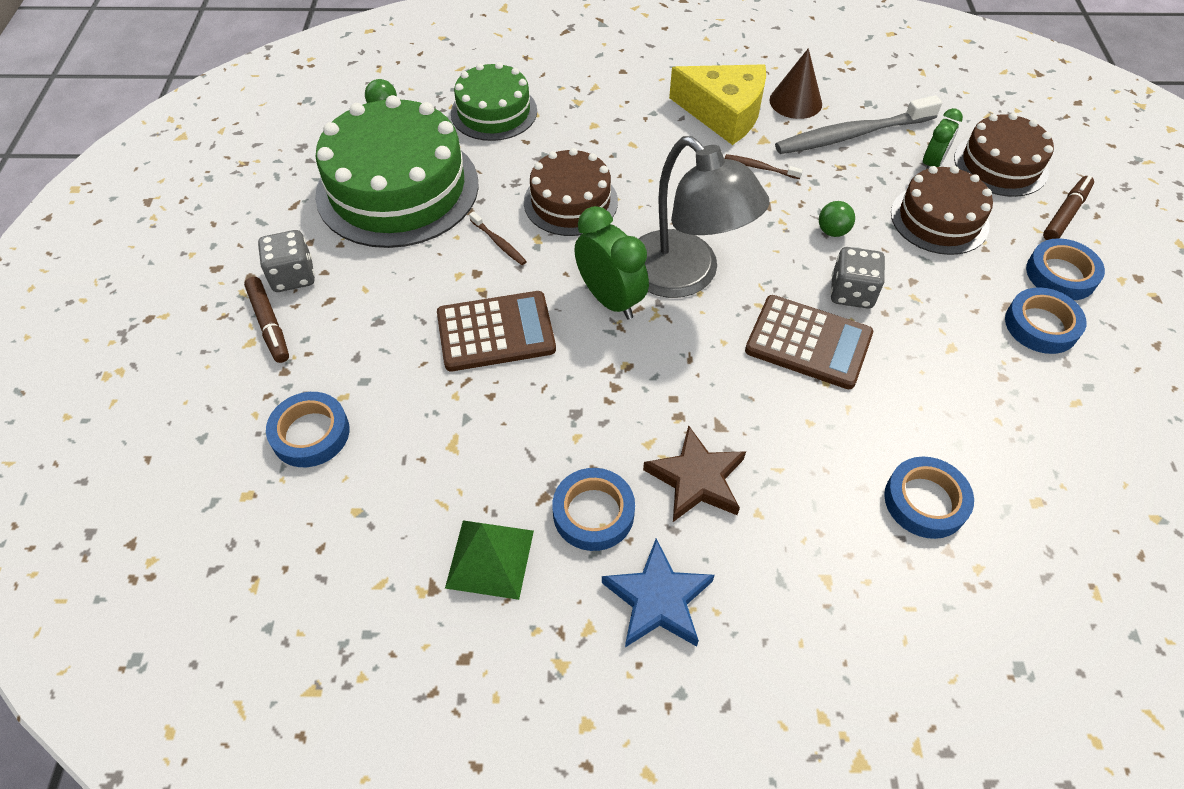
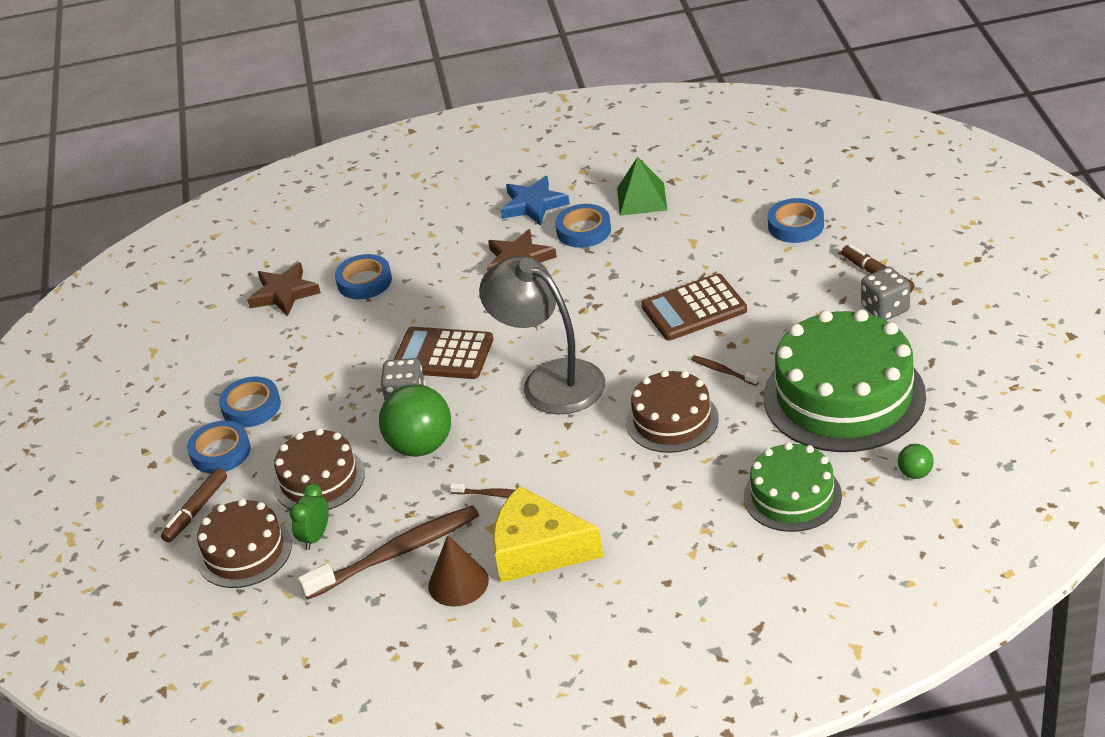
camera: 175 degrees right, 15 degrees down
(610, 299) = (609, 350): green clock -> none
(832, 231) = (420, 446): green ball -> green ball, size x2.17
(852, 135) = (396, 553): grey toothbrush -> brown toothbrush
(1047, 512) = (284, 293): none -> brown star

